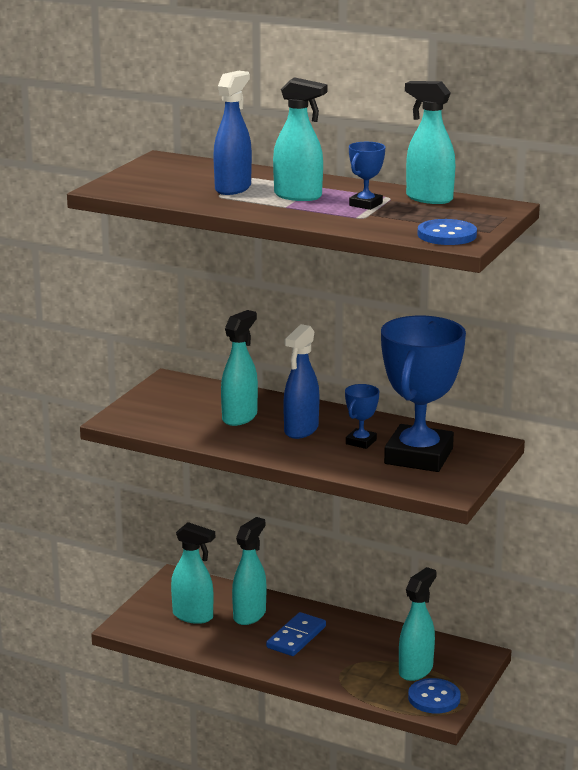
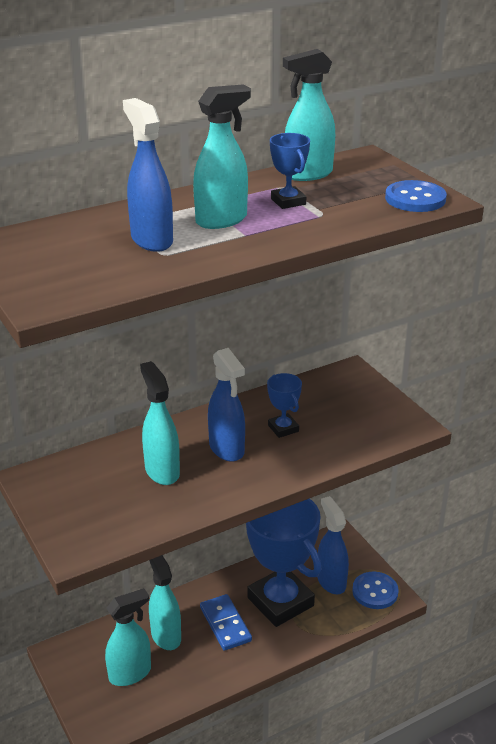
camera: 55 degrees left, 10 degrees up
(416, 670) = (331, 581): turquoise spray bottle -> blue spray bottle
(418, 456) = (339, 412): blue trophy -> blue trophy (280, 602)

